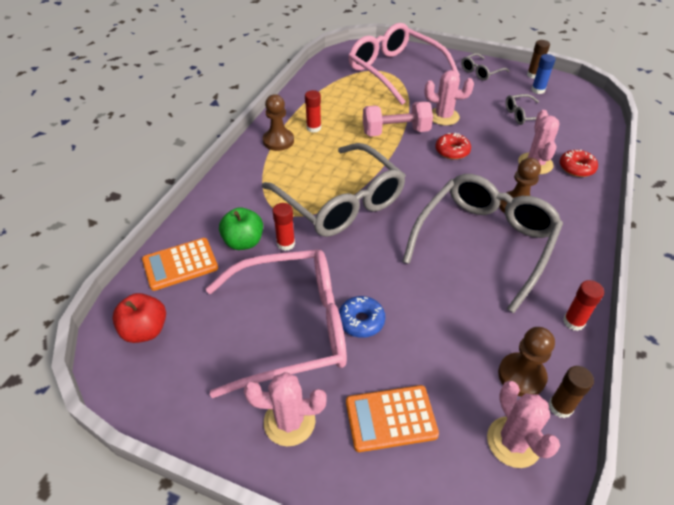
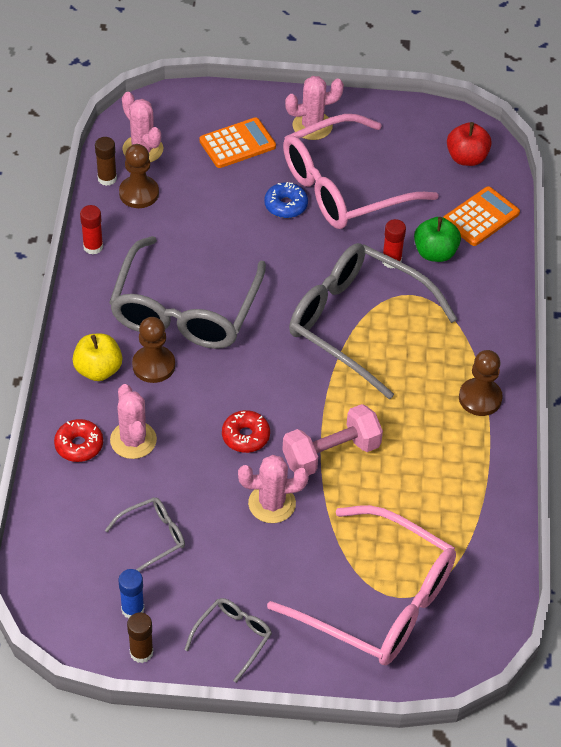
camera: 160 degrees right, 5 degrees up
(313, 128) = (446, 433): red glue stick -> none
(563, 212) = (98, 370): none -> yellow apple

